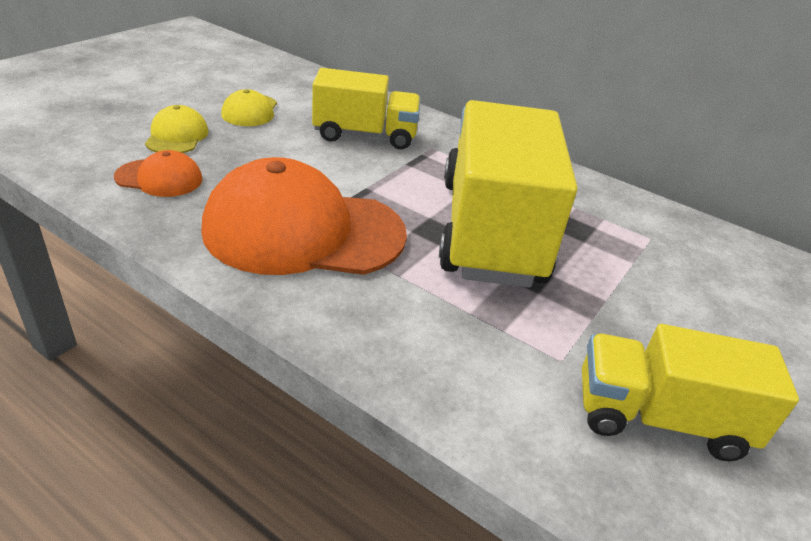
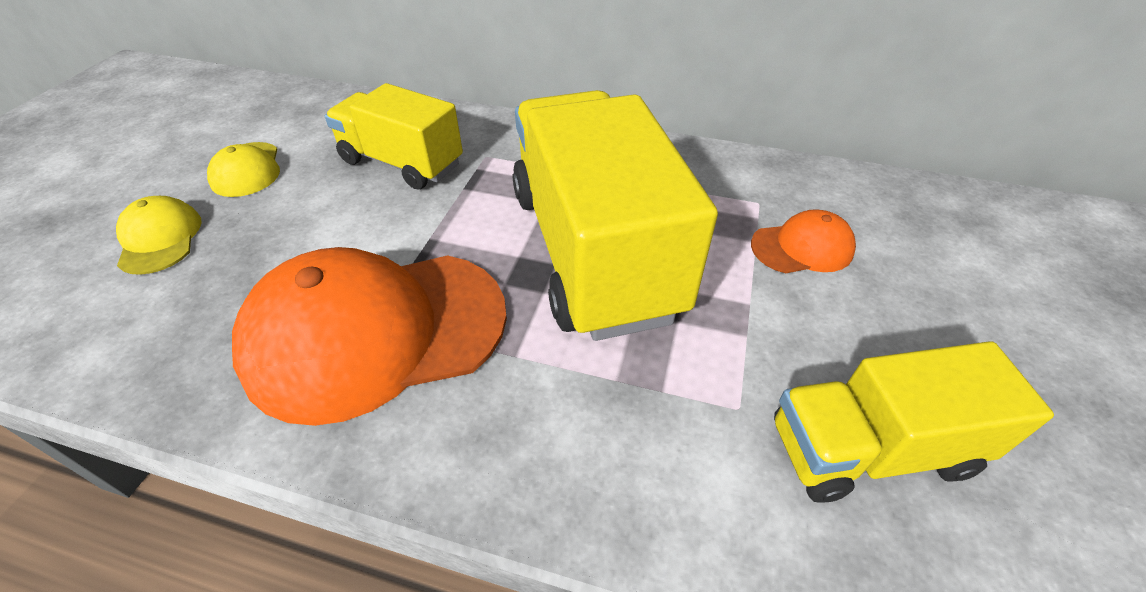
camera: 15 degrees left, 10 degrees up
(159, 178) = (155, 314): orange cap -> orange cap (802, 247)
(365, 135) = (402, 163): yellow truck -> yellow truck turned 135 degrees counterclockwise

